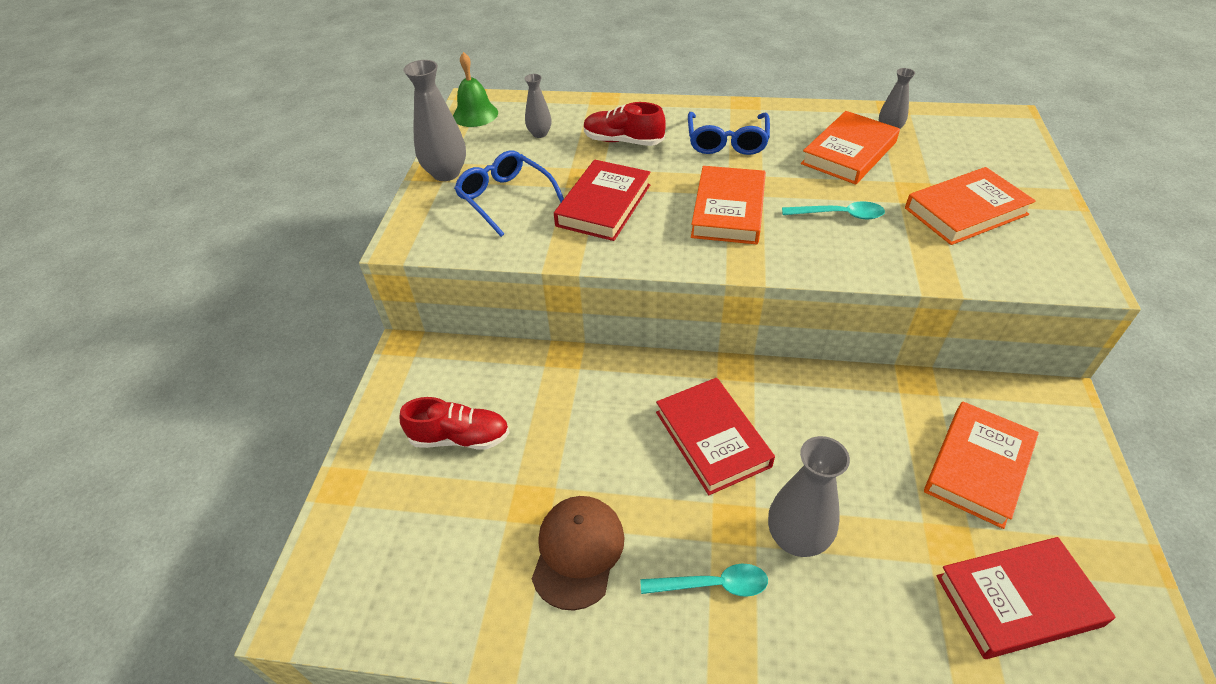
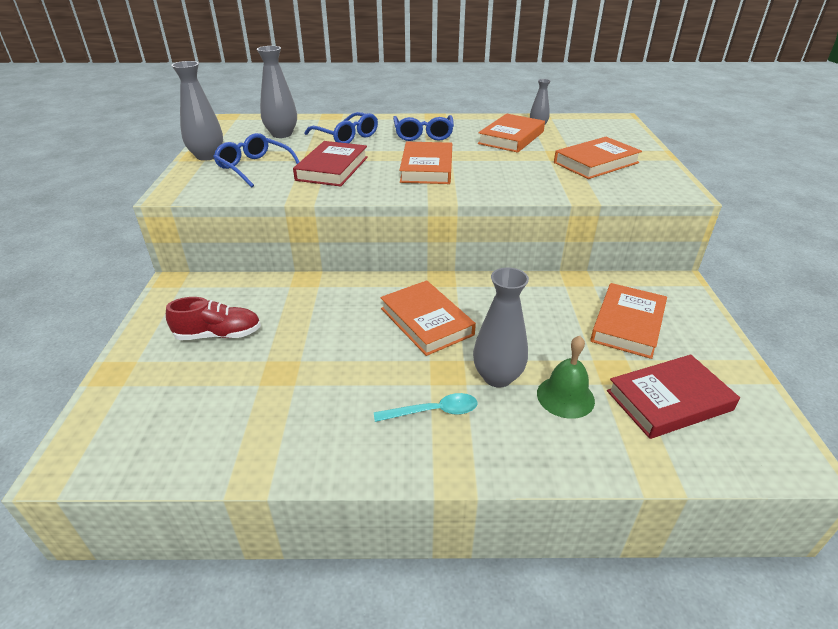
camera: 10 degrees left, 10 degrees down
(475, 114) = (231, 126): green bell -> green bell (565, 396)
(539, 134) = (282, 134): grey vase -> grey vase, size x1.76
(578, 552) = (320, 400): brown cap -> none
(623, 141) = (346, 136): red shoe -> blue glasses
(712, 439) = (426, 321): red book -> orange book
(839, 215) = (508, 167): turquoise spoon -> none

